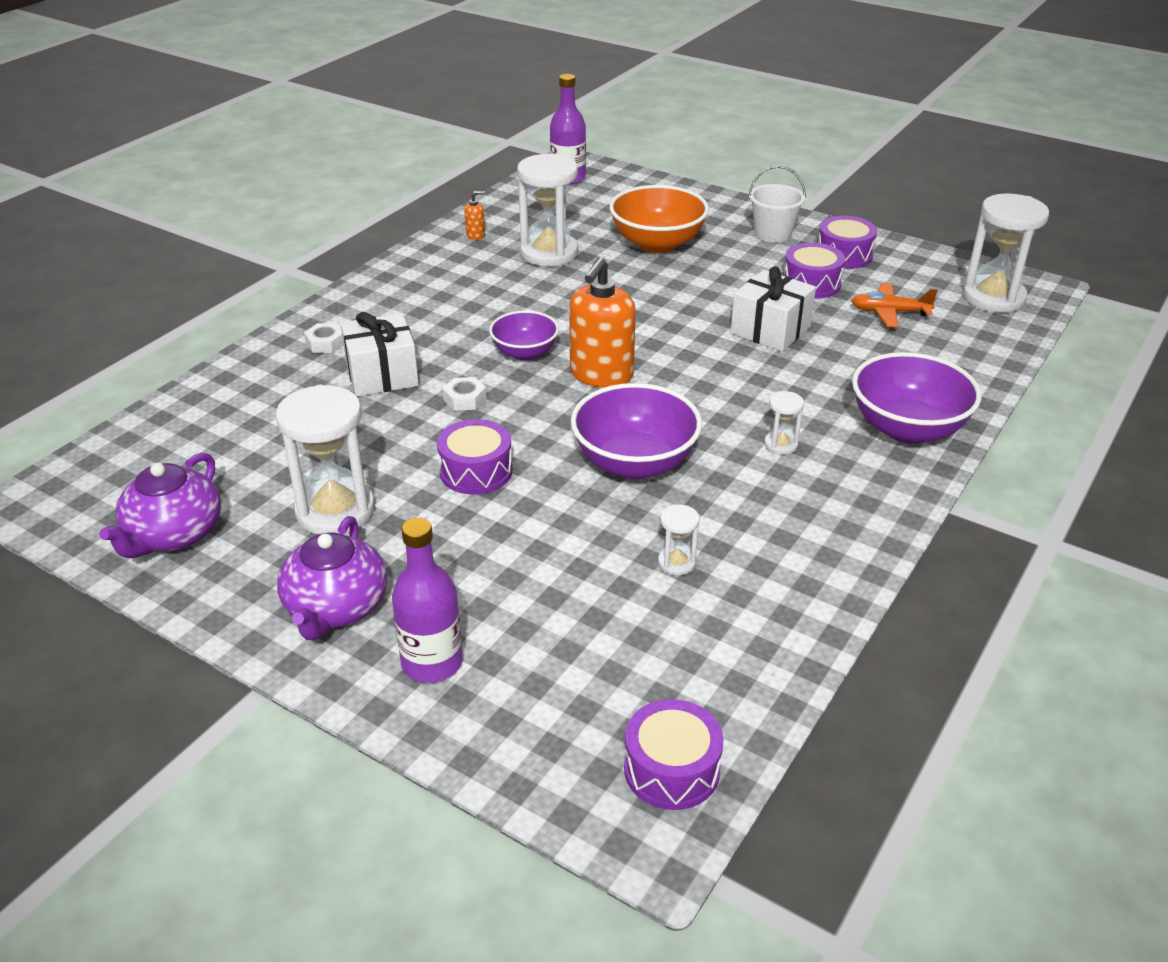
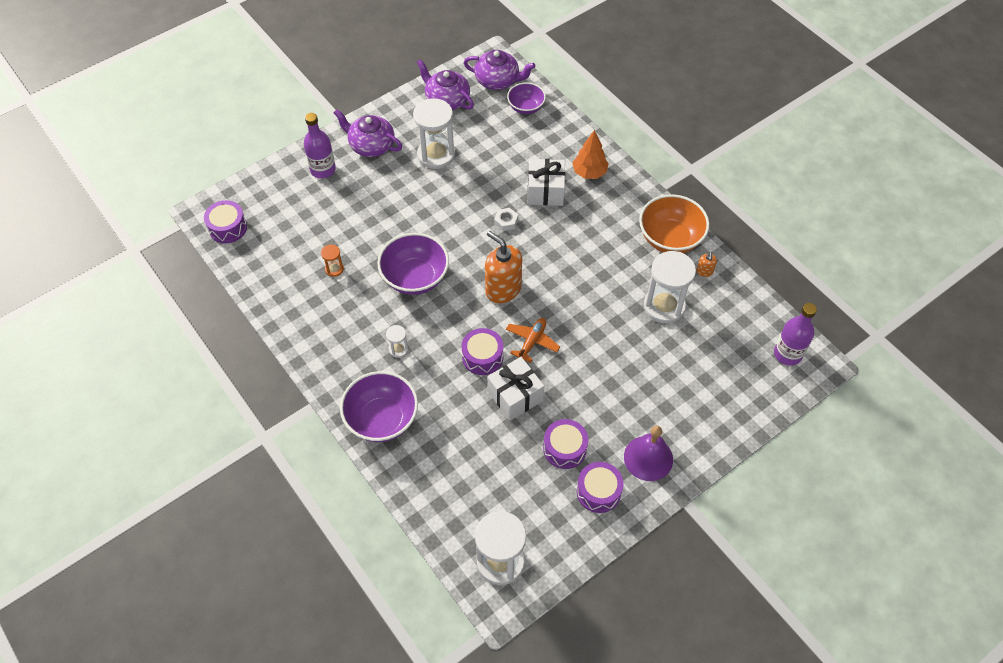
camera: 110 degrees right, 20 degrees up
(106, 481) = (498, 81): none -> purple teapot
(325, 343) = (589, 172): white nut -> orange tree
(476, 471) = (440, 212): purple drum -> purple drum (482, 357)
(525, 353) = (542, 259): purple bowl -> purple bowl (526, 107)
(657, 243) = (657, 375): orange bowl -> orange bowl (670, 239)
(676, 562) = (334, 269): white hourglass -> orange hourglass
(773, 234) = (648, 458): white bucket -> purple bell
(889, 312) = (508, 479): orange plane -> orange plane (532, 342)

